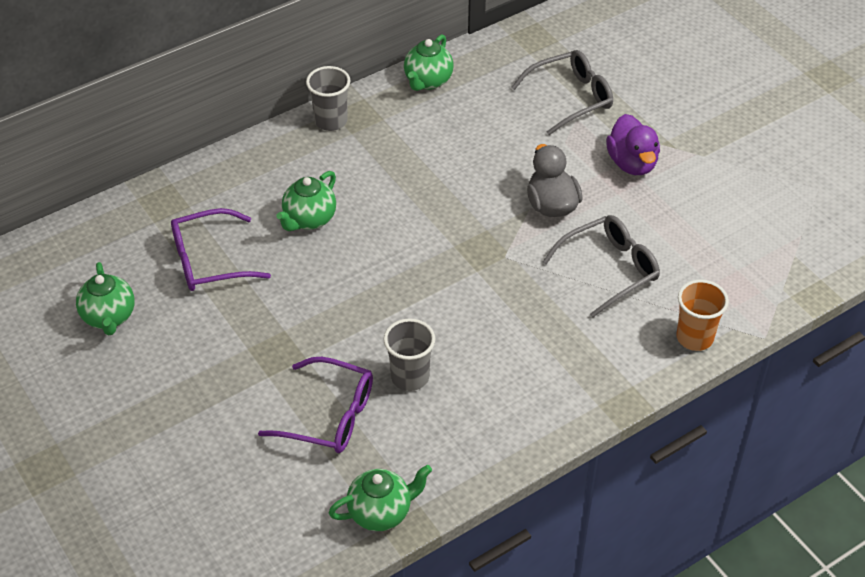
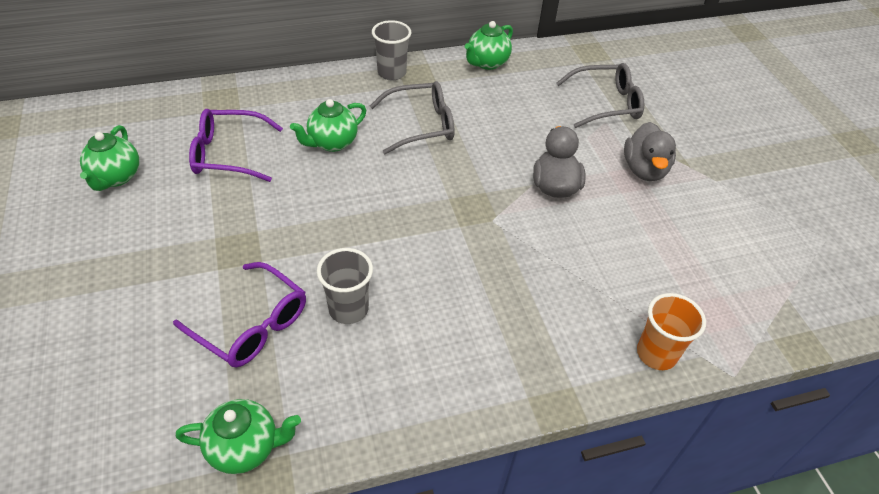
camera: 15 degrees right, 0 degrees up
(610, 269) = (590, 259): grey glasses -> grey glasses (421, 125)
(632, 163) = (644, 170): purple duck -> grey duck

